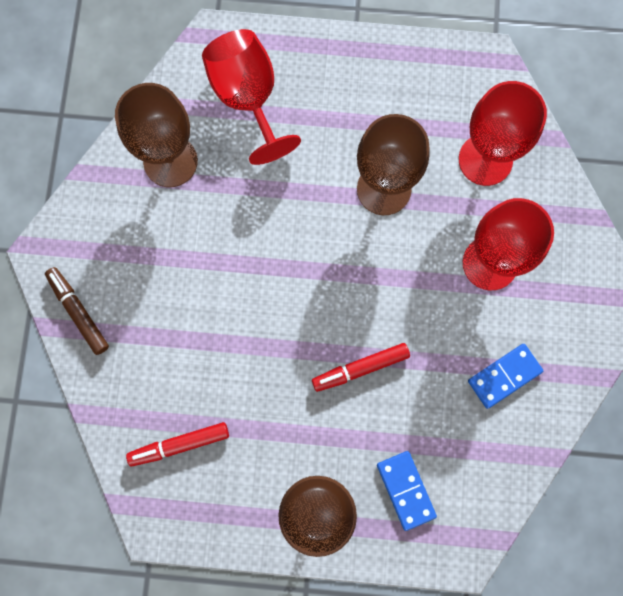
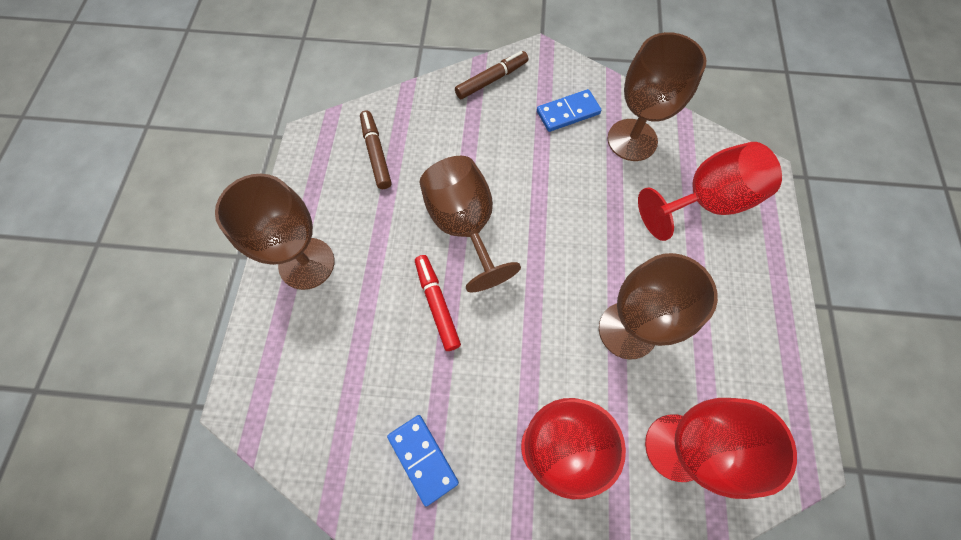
camera: 90 degrees right, 10 degrees down
(179, 444) = (376, 153): red marker -> brown marker
(273, 342) = (464, 225): none -> brown goblet
(406, 490) = (313, 347): blue domino -> blue domino (568, 113)

